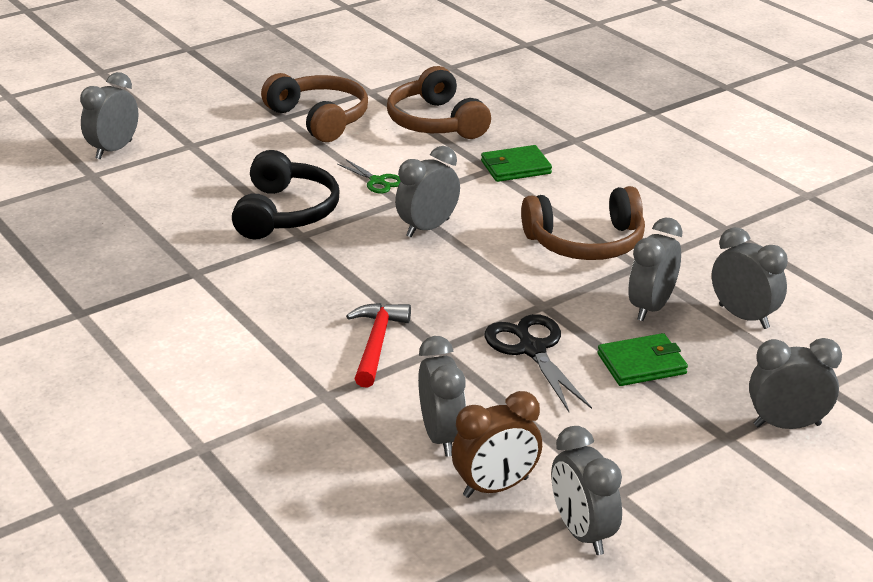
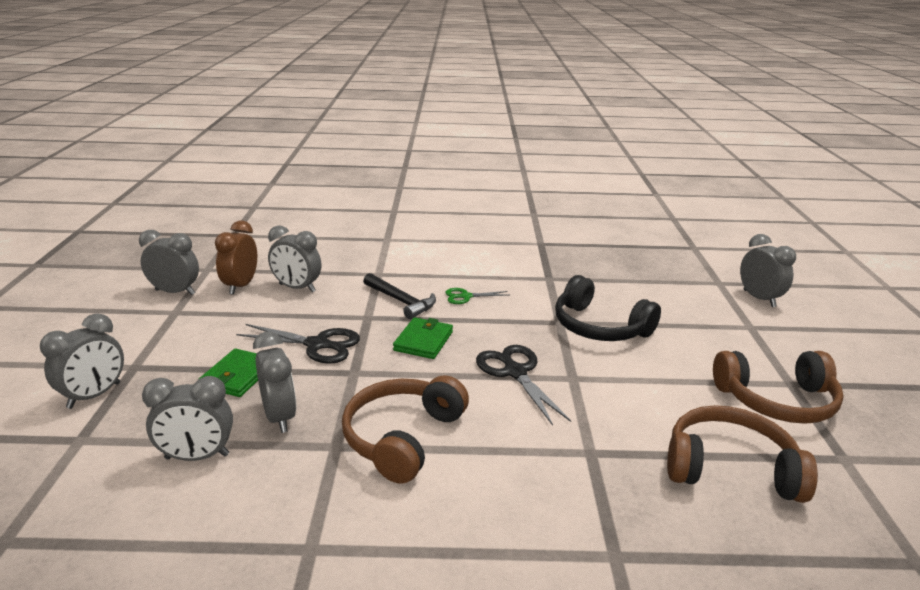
camera: 125 degrees right, 5 degrees down
(376, 344) = (401, 301): red hammer -> black hammer
(377, 181) = (618, 381): green scissors -> green scissors (466, 296)
(428, 228) = (515, 372): grey clock -> black scissors
(516, 167) = (581, 471): green wallet -> green wallet (423, 341)

